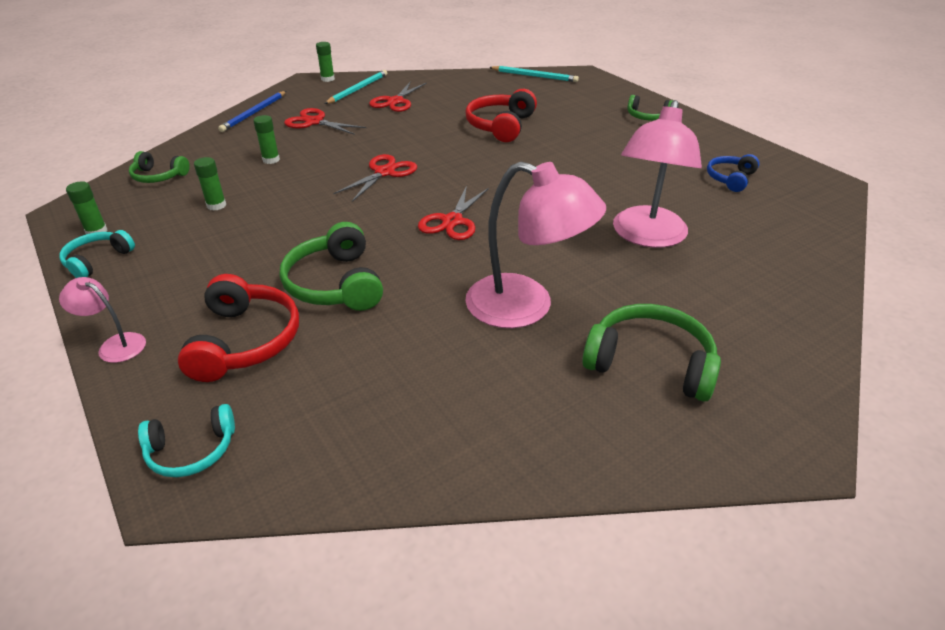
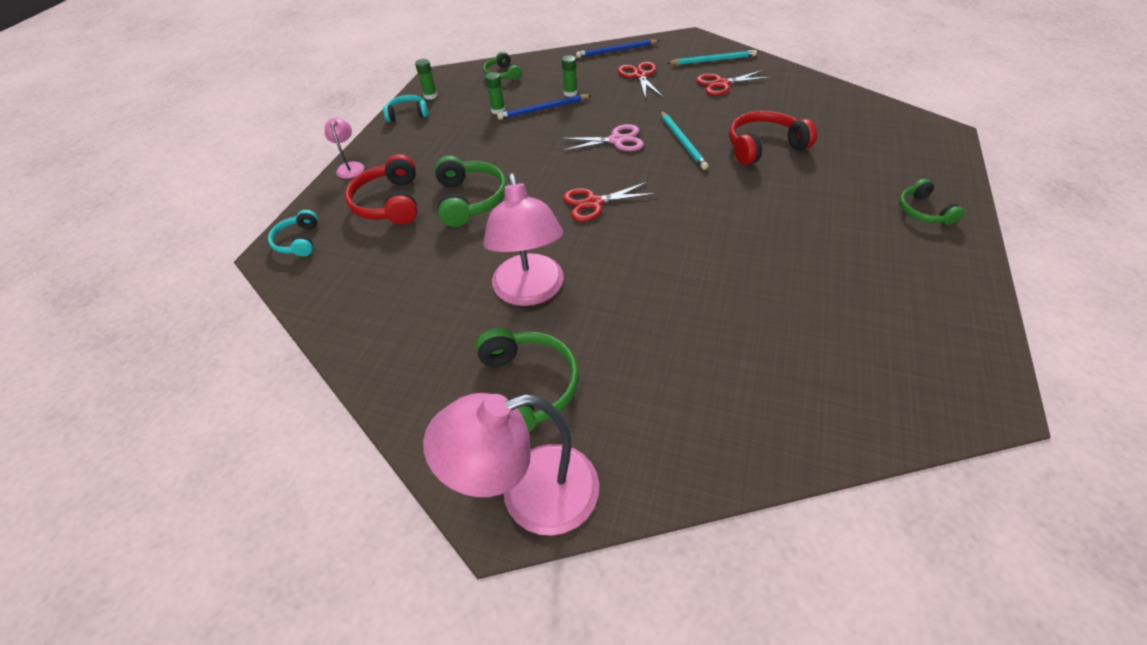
camera: 55 degrees right, 10 degrees up
(191, 450) = (298, 241): turquoise headphones -> turquoise headphones turned 45 degrees clockwise
(245, 341) = (389, 203): red headphones -> red headphones turned 120 degrees clockwise
(267, 183) = (543, 109): none -> blue pencil
(327, 79) = (707, 41): green glue stick -> none
(335, 284) = (470, 200): green headphones -> green headphones turned 135 degrees clockwise
(384, 172) = (616, 140): red scissors -> pink scissors
(534, 76) = (886, 113): turquoise pencil -> turquoise pencil (682, 142)
(646, 236) = (698, 309): pink lamp -> pink lamp (529, 495)
(730, 179) = (881, 319): blue headphones -> none

